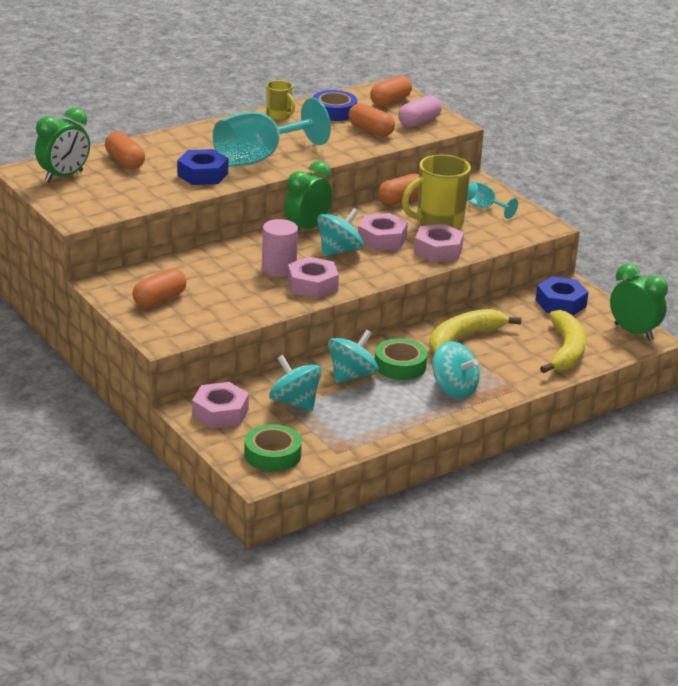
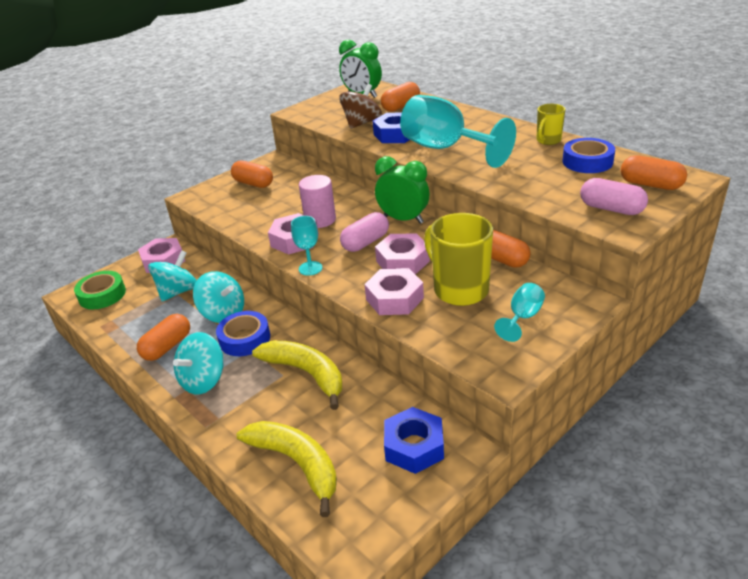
camera: 85 degrees right, 5 degrees up
(154, 186) = (362, 123): none -> brown spinning top
(339, 251) = (365, 242): turquoise spinning top -> pink capsule
(370, 281) = (310, 268): none -> turquoise goblet
(371, 131) = (558, 186): orange capsule -> orange capsule (167, 347)
(400, 365) = (245, 339): green tape -> blue tape
(566, 351) = (297, 463): yellow banana -> yellow banana turned 135 degrees counterclockwise
(633, 332) = (362, 533): green clock -> none

